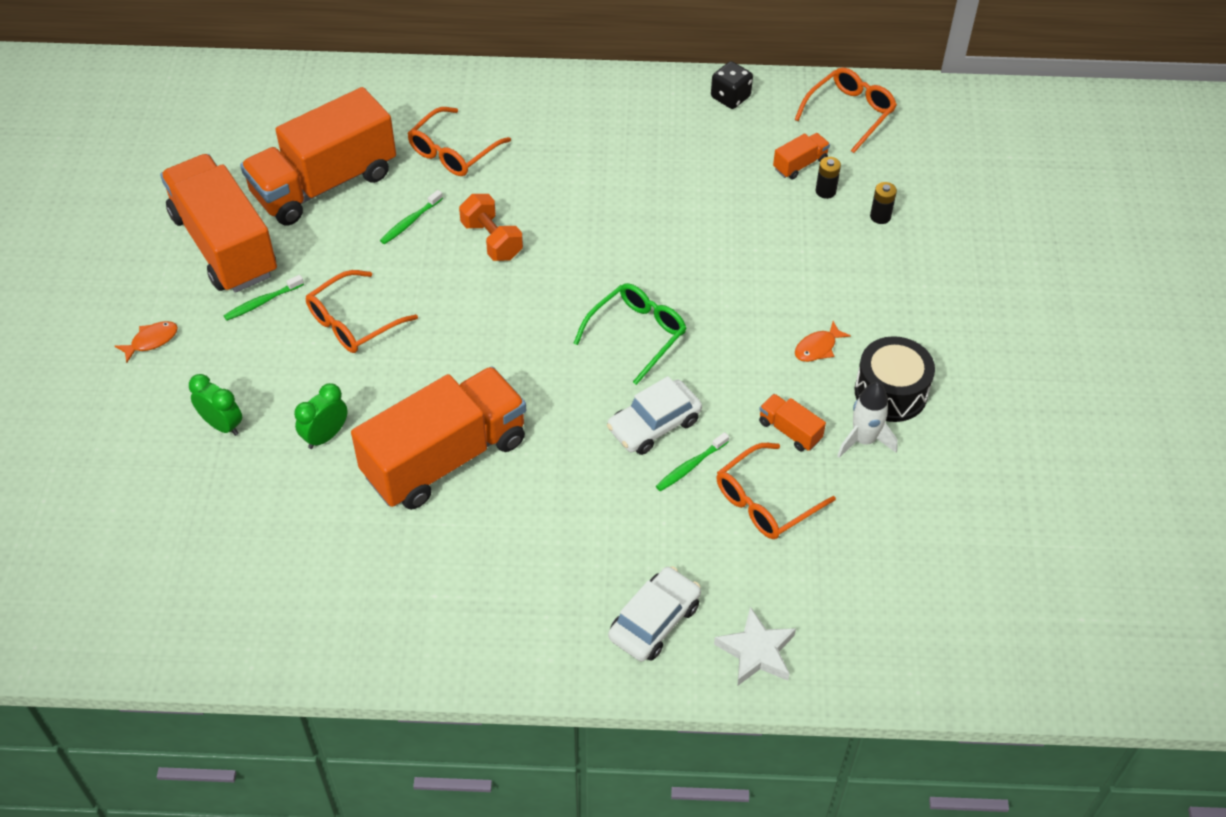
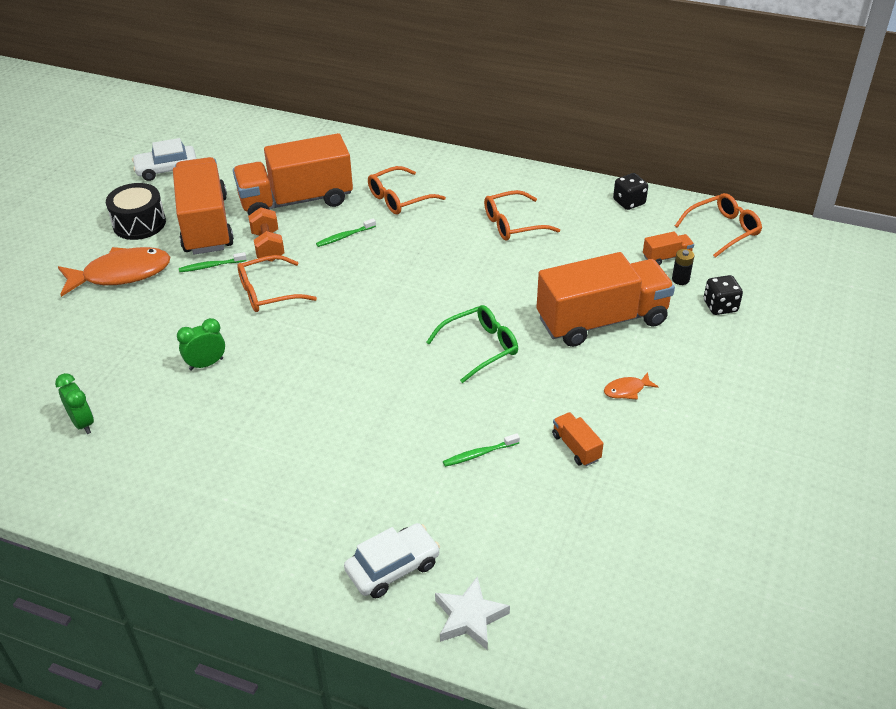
camera: 20 degrees right, 10 degrees down
(151, 341) = (121, 274): orange fish -> orange fish, size x2.27
(222, 425) = (137, 339): green clock -> green clock (83, 423)
(445, 458) = (286, 400): orange truck -> orange truck (602, 320)
(492, 240) = (398, 260): orange dumbbell -> orange dumbbell (268, 246)
(654, 425) = (463, 416): white car -> white car (167, 169)
(766, 501) = (531, 497): orange glasses -> orange glasses (513, 224)
(863, 440) = (638, 470): white rocket -> none
(880, 216) = (720, 306): black battery -> black dice
(890, 392) = (677, 438): black drum -> black drum (139, 224)

